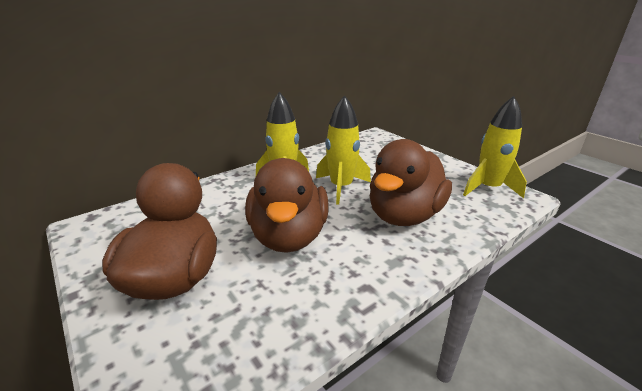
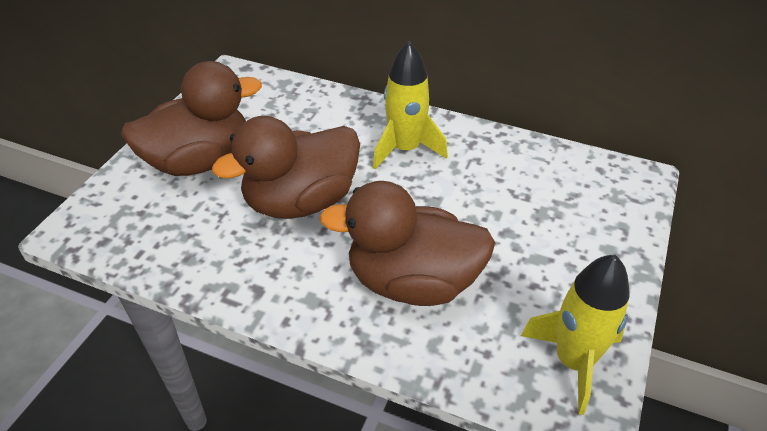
camera: 60 degrees right, 15 degrees up
(341, 187) = (434, 201): yellow rocket -> none

